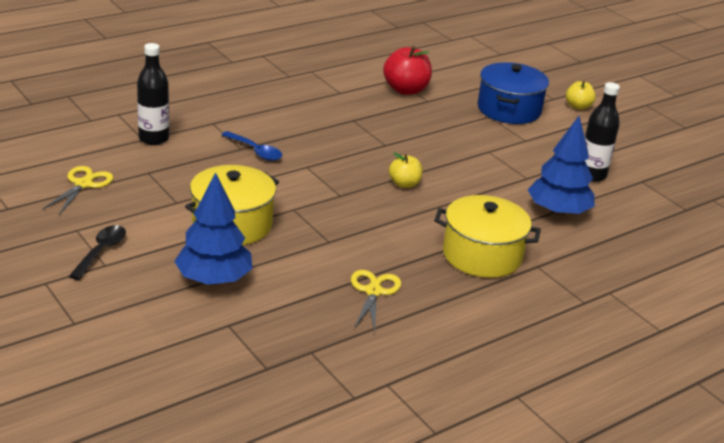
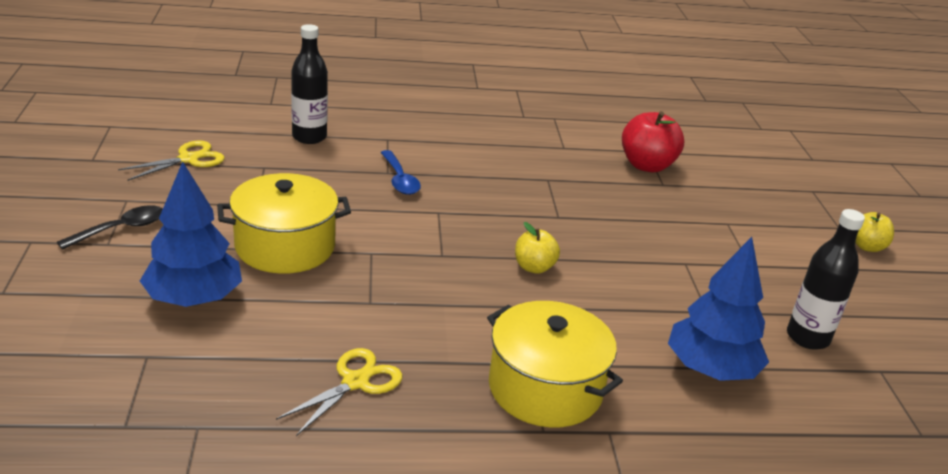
camera: 30 degrees right, 0 degrees up
(509, 109) = (762, 223): blue pot -> none

